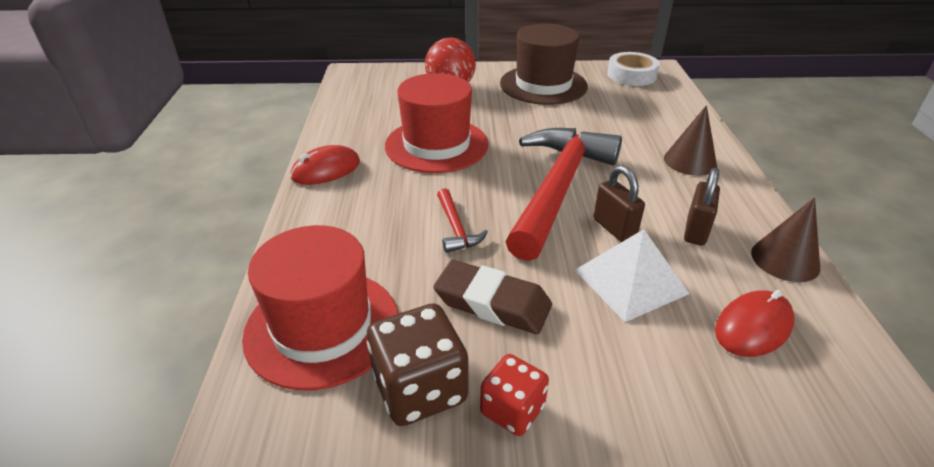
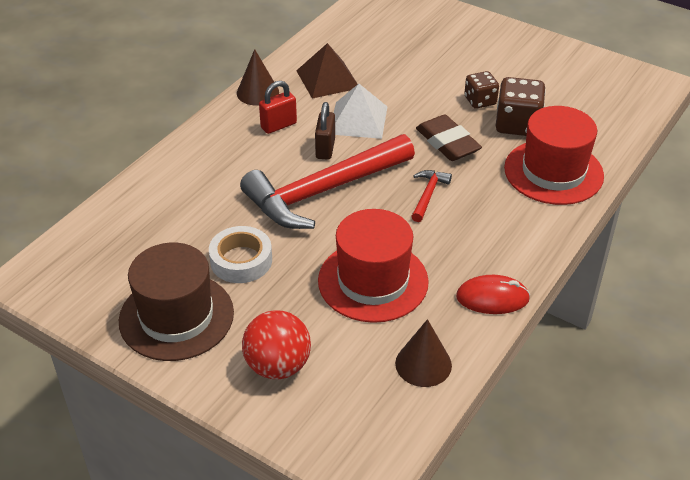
camera: 145 degrees left, 5 degrees up
(512, 410) = (480, 101): red dice -> brown dice
(631, 75) = (67, 283): white tape -> white tape (241, 260)
(690, 161) = (197, 167): brown cone -> brown cone (423, 364)
(696, 231) = (278, 125): brown padlock -> red padlock
(753, 327) = (328, 79): red mouse -> brown pyramid

